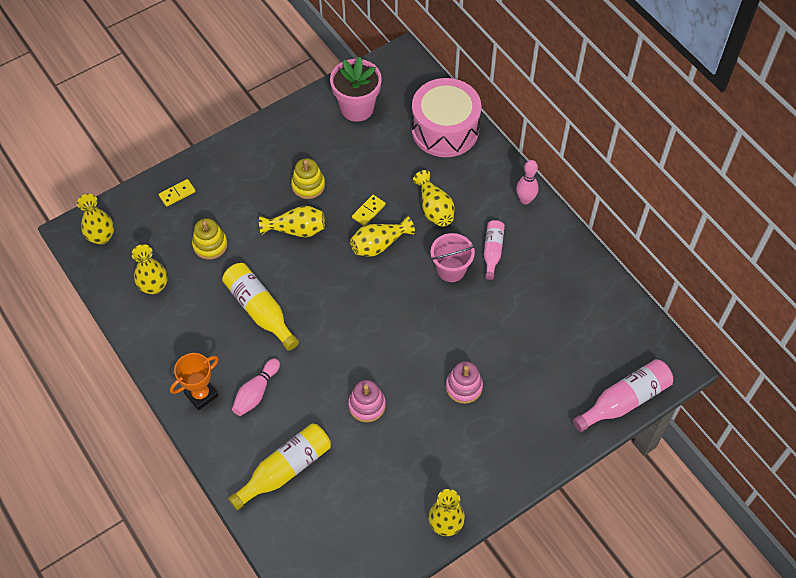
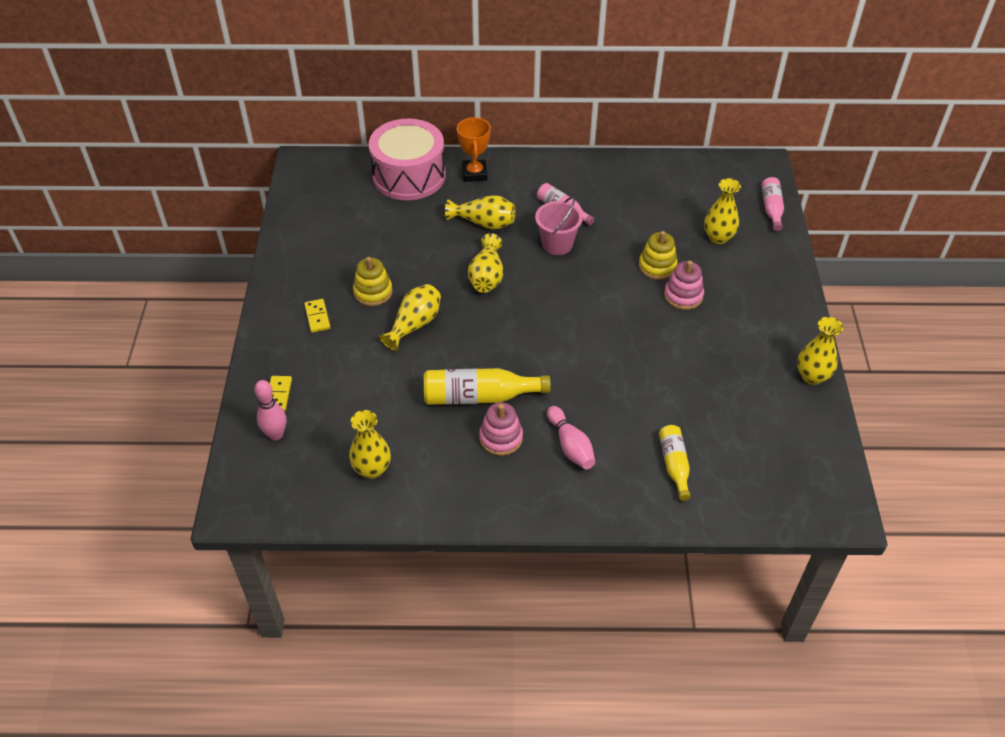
camera: 55 degrees left, 10 degrees down
(101, 237) = (265, 486): yellow vase -> yellow vase (718, 237)
(201, 394) = (536, 492): orange trophy -> orange trophy (474, 173)
(210, 245) = (367, 398): yellow stacking toy -> yellow stacking toy (657, 266)
(285, 469) = (674, 465): yellow bottle -> yellow bottle, size x0.62
(357, 108) = (324, 217): pink flower pot -> none
(367, 405) = (650, 370): pink stacking toy -> pink stacking toy (501, 438)
(368, 211) = (444, 266): yellow domino -> yellow domino (317, 317)
(525, 200) = (530, 166): pink bowling pin -> pink bowling pin (276, 434)
(624, 400) = (771, 209): pink bottle -> pink bottle, size x0.62

